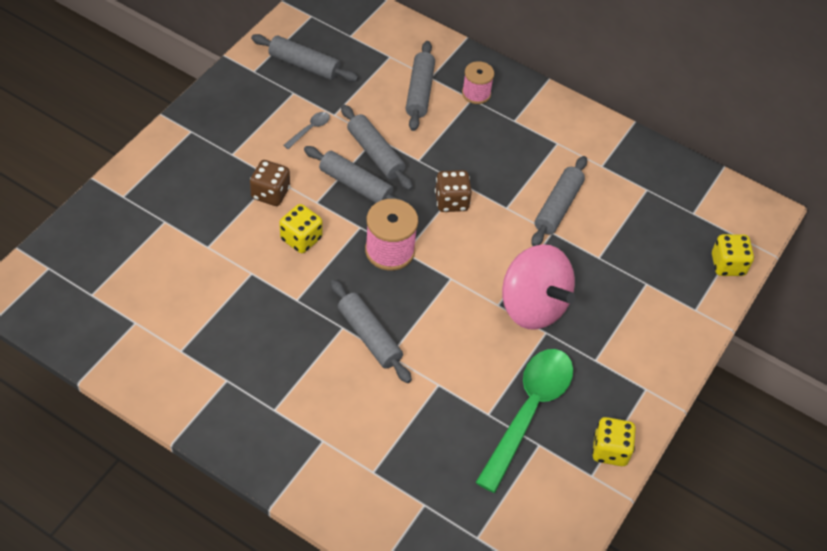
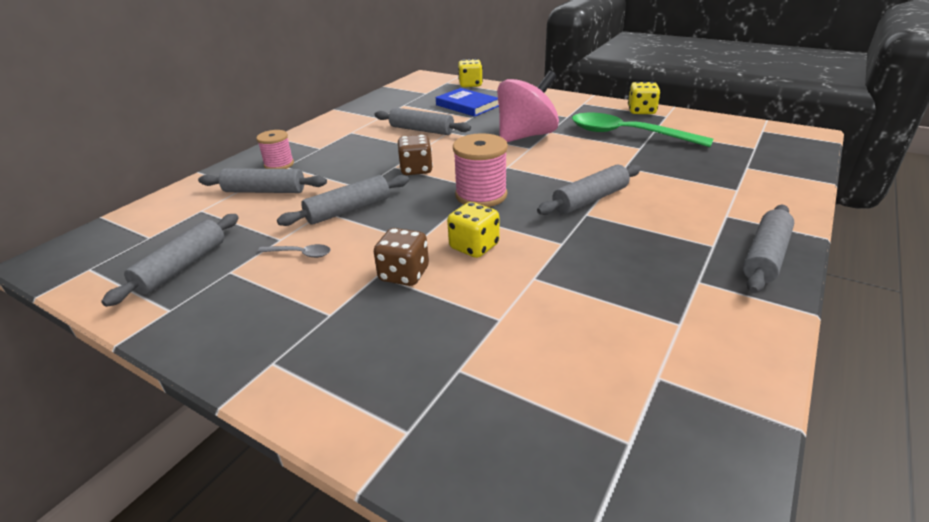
camera: 85 degrees left, 20 degrees down
(310, 129) = (300, 254): grey spoon -> grey spoon turned 150 degrees clockwise
(356, 185) = (393, 218): grey rolling pin -> grey rolling pin (765, 257)
(640, 255) = (467, 105): none -> blue book

